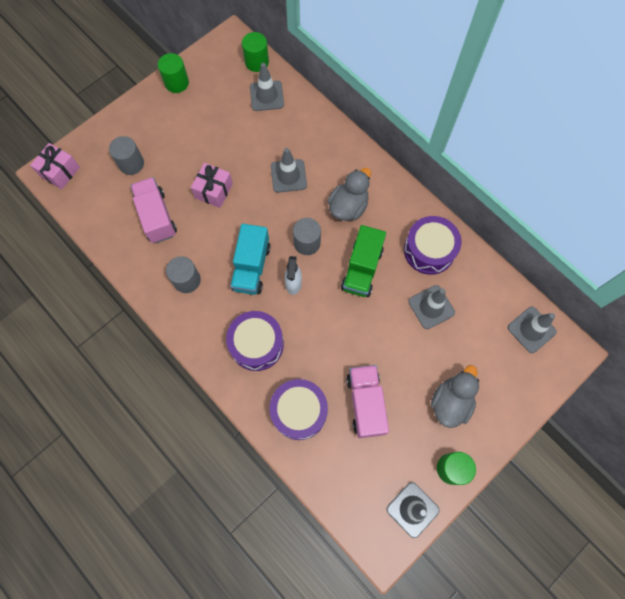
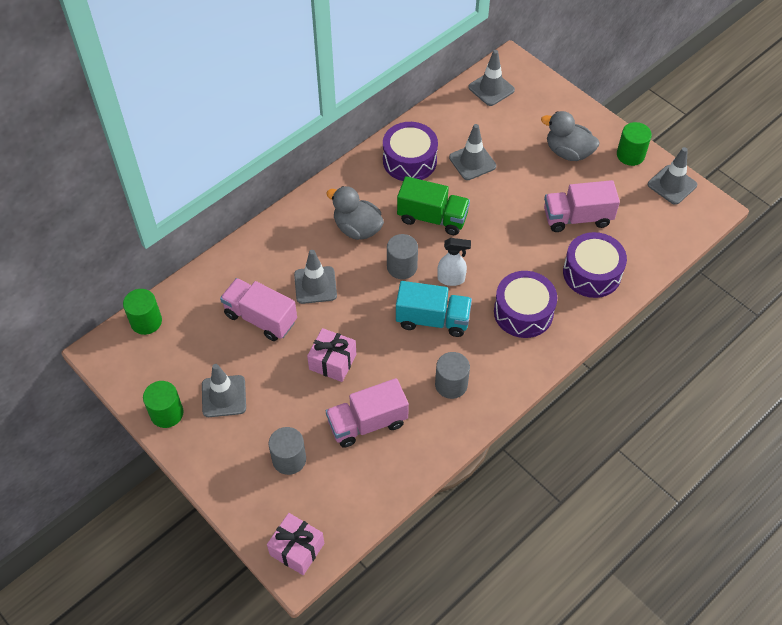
camera: 90 degrees left, 15 degrees down
(257, 138) = (260, 318): none -> pink truck
(267, 96) = (200, 309): grey traffic cone -> grey traffic cone (224, 396)

